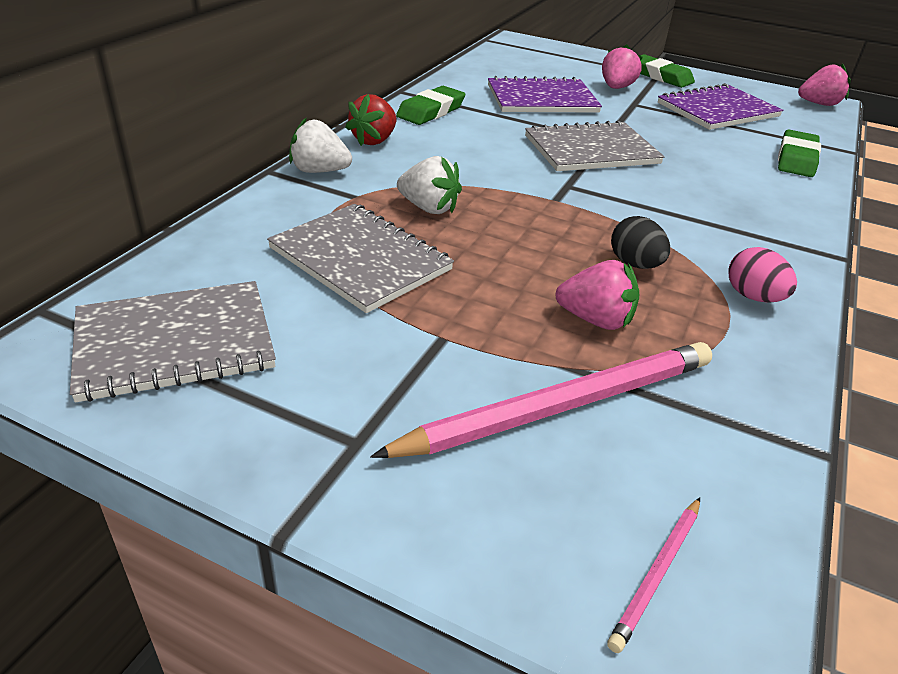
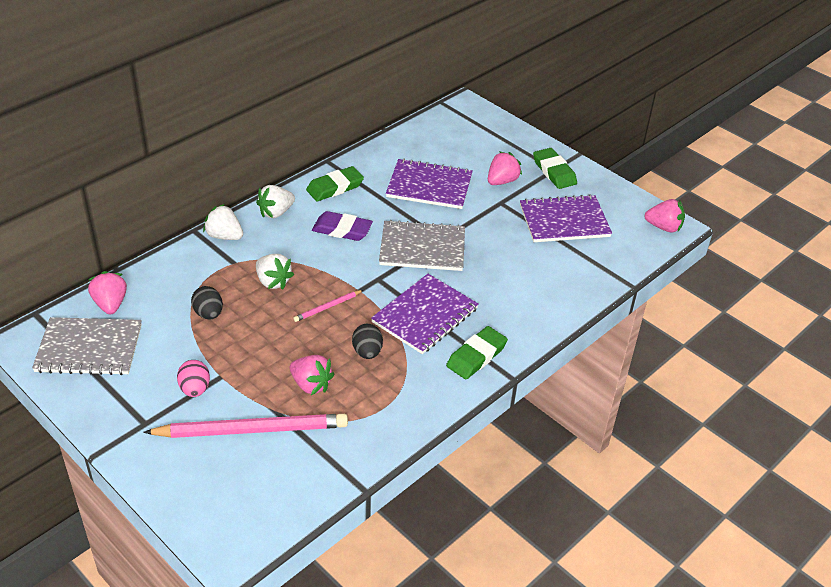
camera: 20 degrees right, 5 degrees up
(183, 274) = (110, 304): none -> pink strawberry
(360, 259) = (208, 314): grey notebook -> black egg
(374, 140) = (276, 212): red strawberry -> white strawberry
(475, 146) = (342, 230): none -> purple eraser
(657, 574) = (233, 515): pink pencil -> pink pencil (327, 307)
(666, 212) = (425, 315): none -> purple notebook
(753, 297) = (419, 391): pink egg -> pink egg (195, 389)
(796, 159) = (574, 285): green eraser -> green eraser (476, 356)

